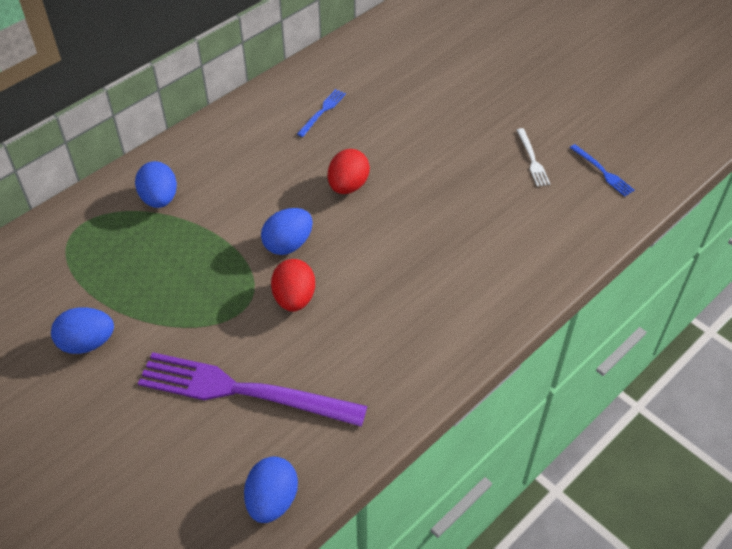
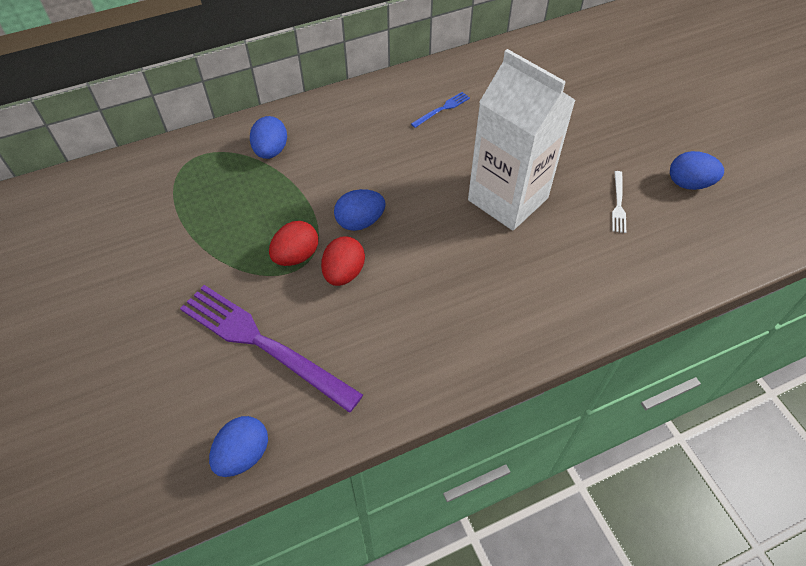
camera: 20 degrees right, 5 degrees up
(87, 343) = (157, 260): blue egg -> blue egg (689, 183)
(348, 186) = (435, 183): red egg -> red egg (296, 256)
(426, 183) = (508, 199): none -> white carton
(602, 172) = (684, 234): blue fork -> none

